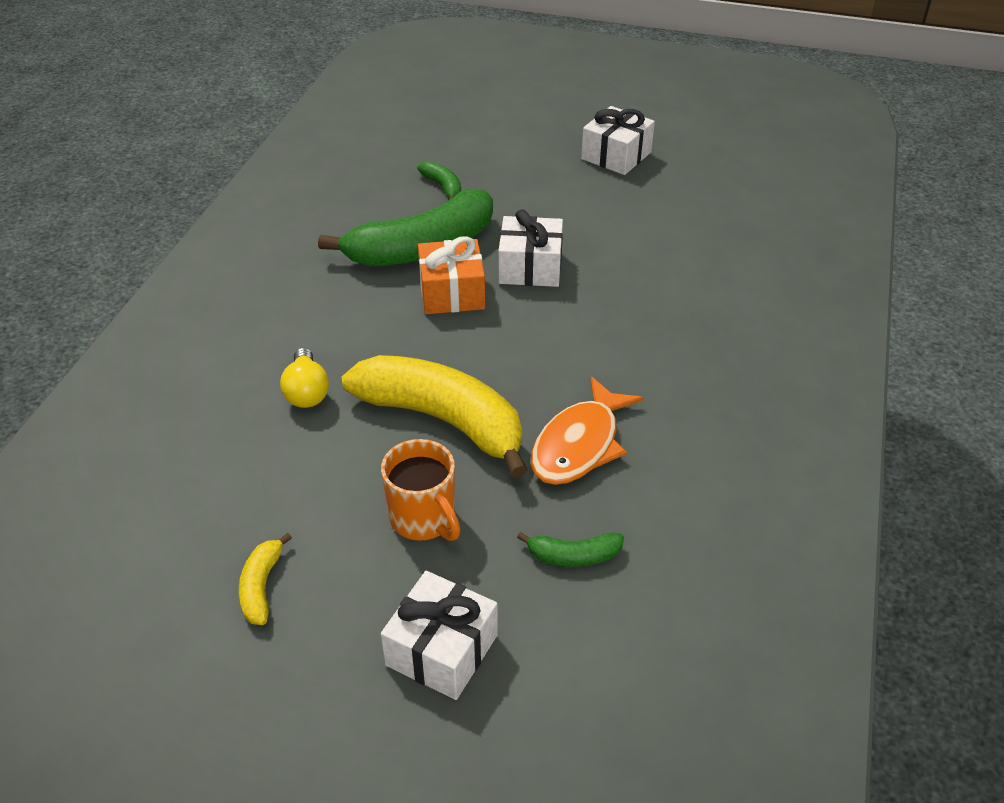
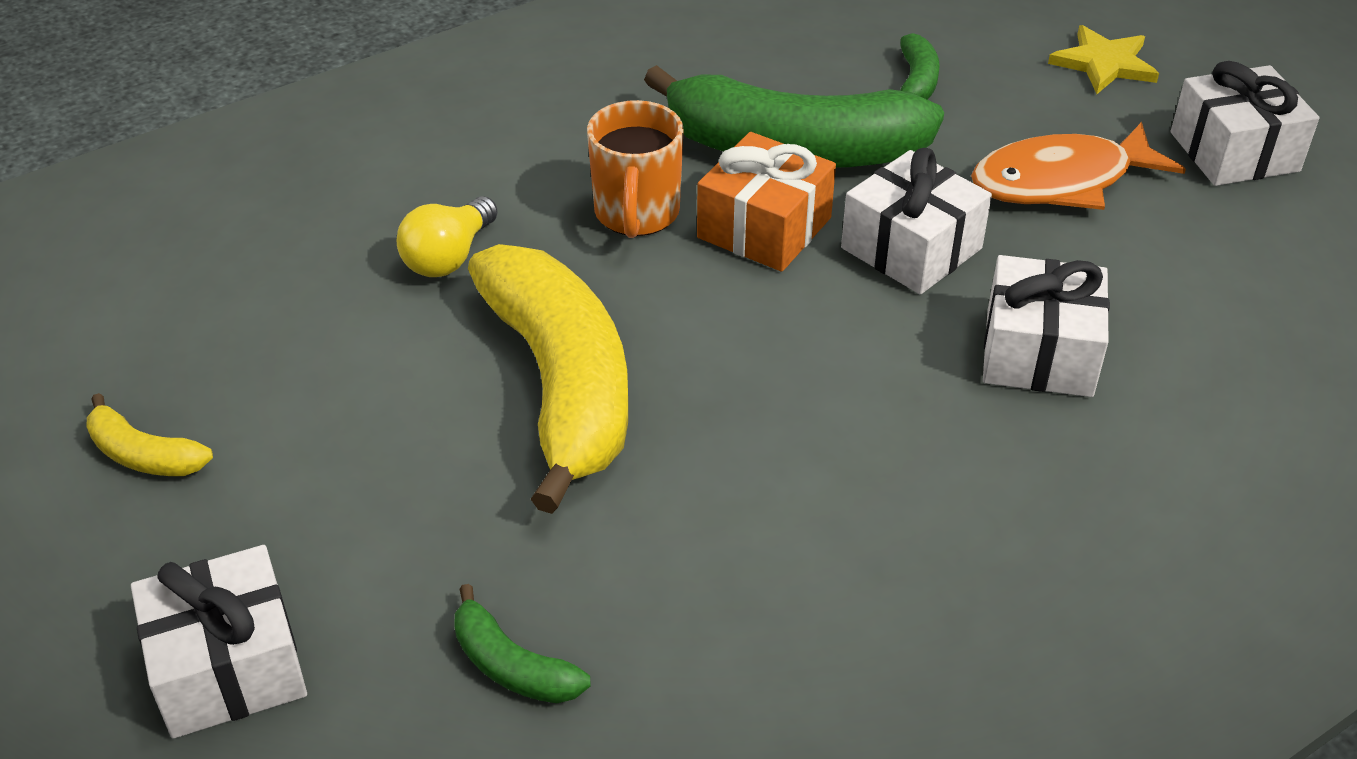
camera: 40 degrees right, 0 degrees up
(262, 586) = (144, 455): yellow banana -> yellow banana turned 105 degrees counterclockwise
(424, 519) = (395, 494): orange mug -> orange mug (636, 214)
(518, 139) = (1104, 63): none -> yellow star
(579, 444) = (695, 525): orange fish -> orange fish (1061, 181)
(635, 285) = (1039, 353): none -> white gift

